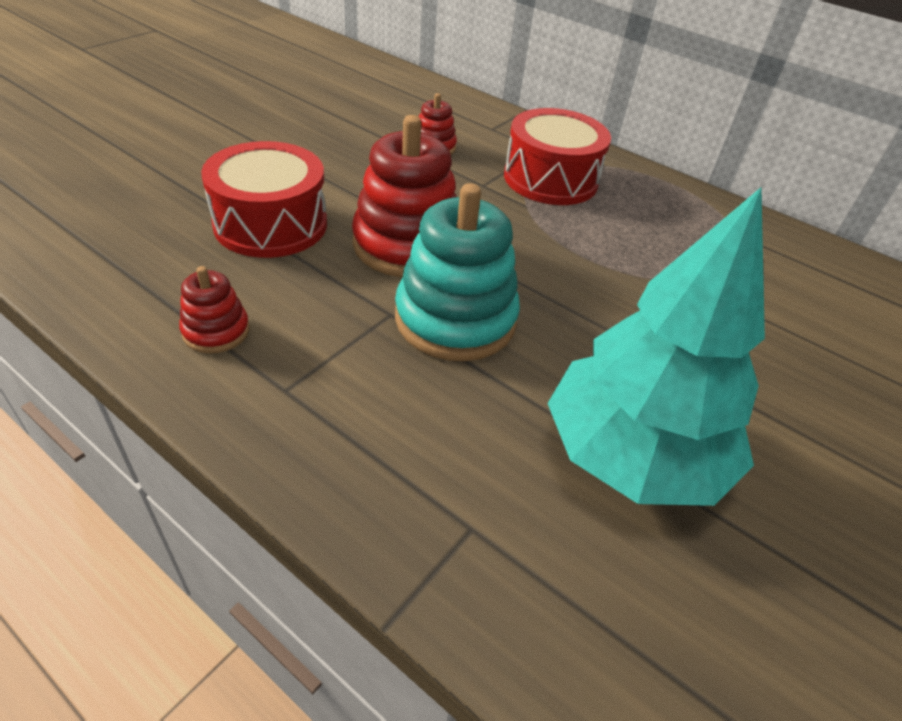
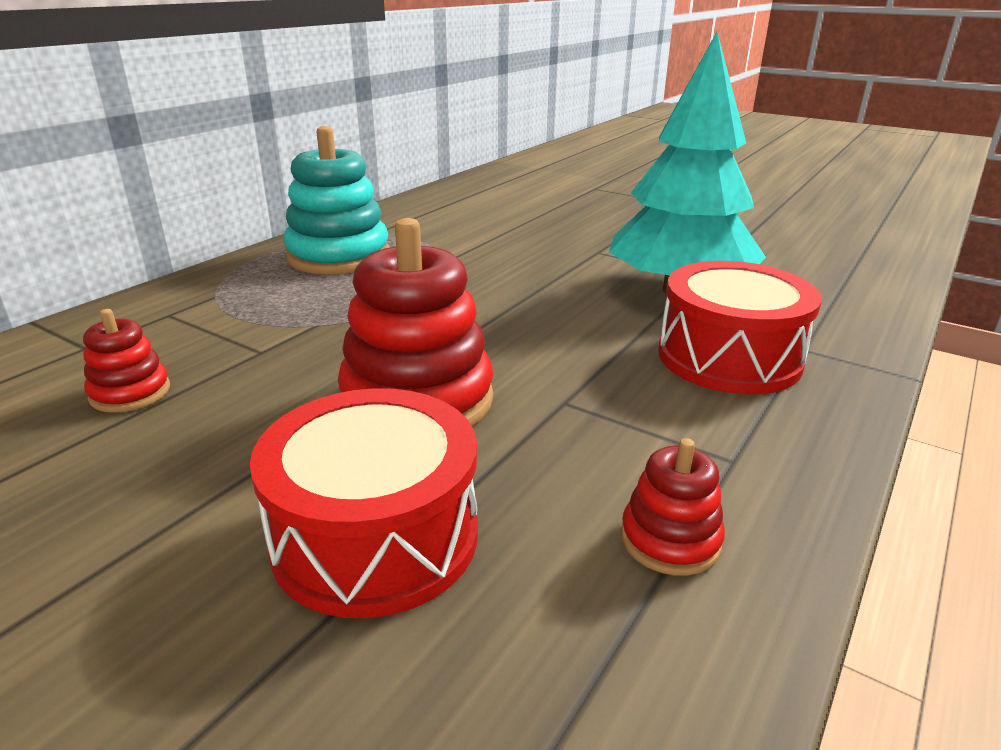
camera: 90 degrees left, 15 degrees down
(455, 319) = (555, 362): turquoise stacking toy -> turquoise stacking toy (338, 256)
(550, 179) = (252, 309): red drum -> red drum (729, 357)

